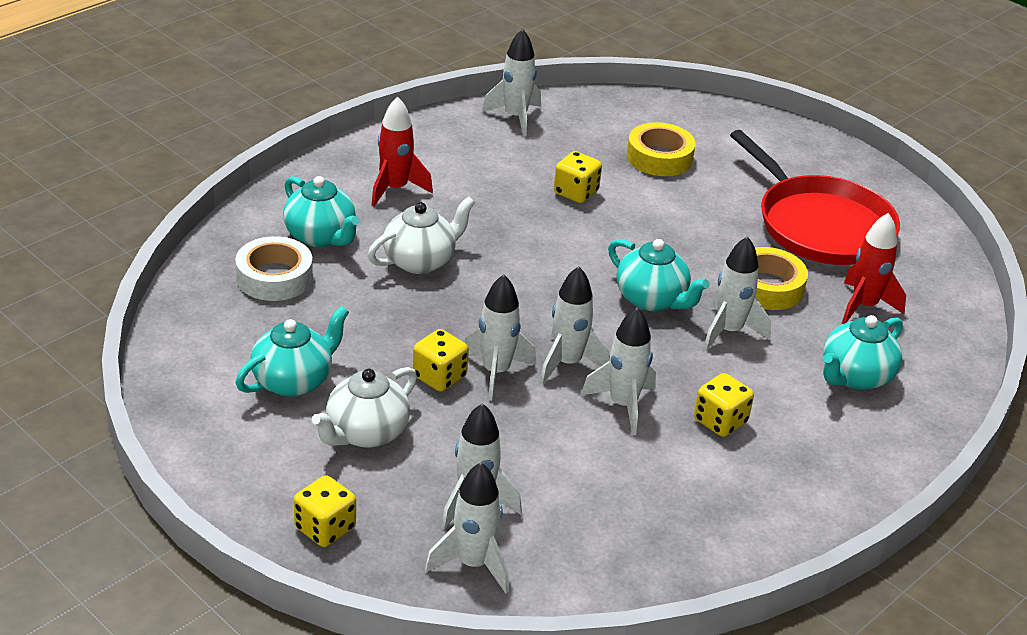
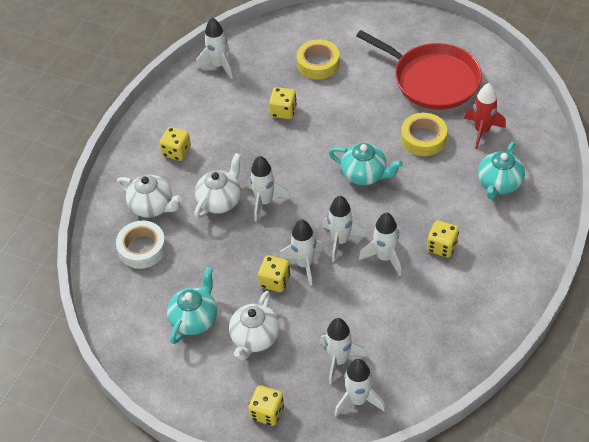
camera: 15 degrees left, 15 degrees up
(321, 236) = (152, 206): turquoise teapot -> white teapot
(395, 189) = (177, 152): red rocket -> yellow dice
(729, 331) = (417, 180): white rocket -> white rocket (264, 202)

